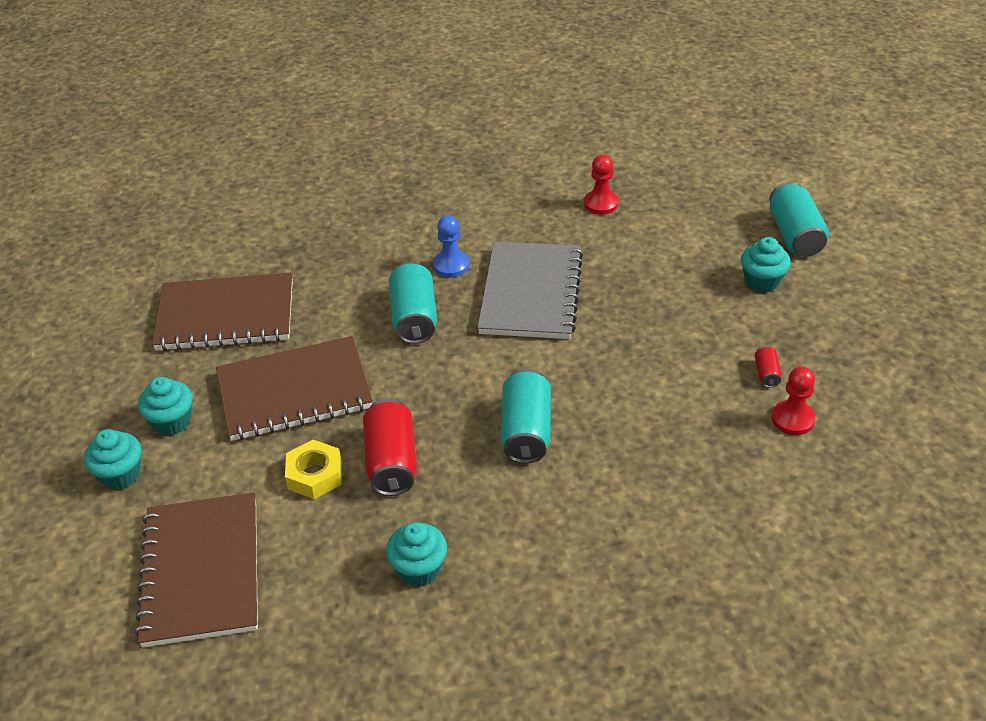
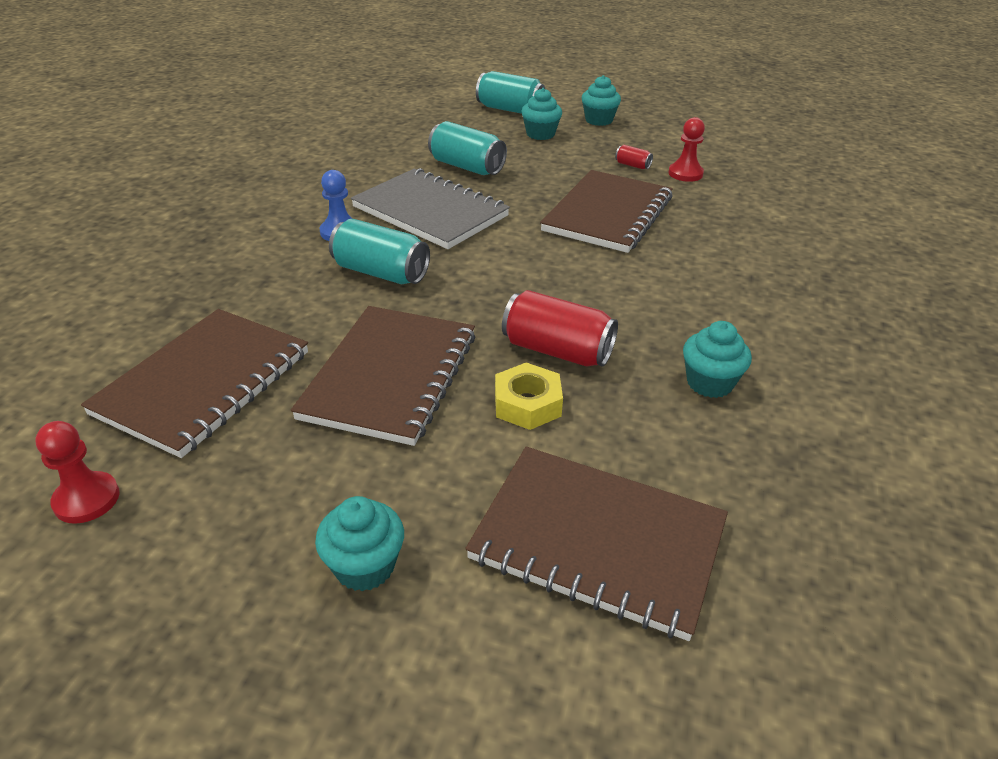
camera: 60 degrees left, 5 degrees down
(172, 422) = (324, 486): turquoise cupcake -> turquoise cupcake (599, 120)
(526, 431) = (590, 271): turquoise can -> turquoise can (467, 167)
(601, 204) = (371, 151): red pawn -> red pawn (87, 499)
(640, 399) = (608, 214): none -> brown notebook

